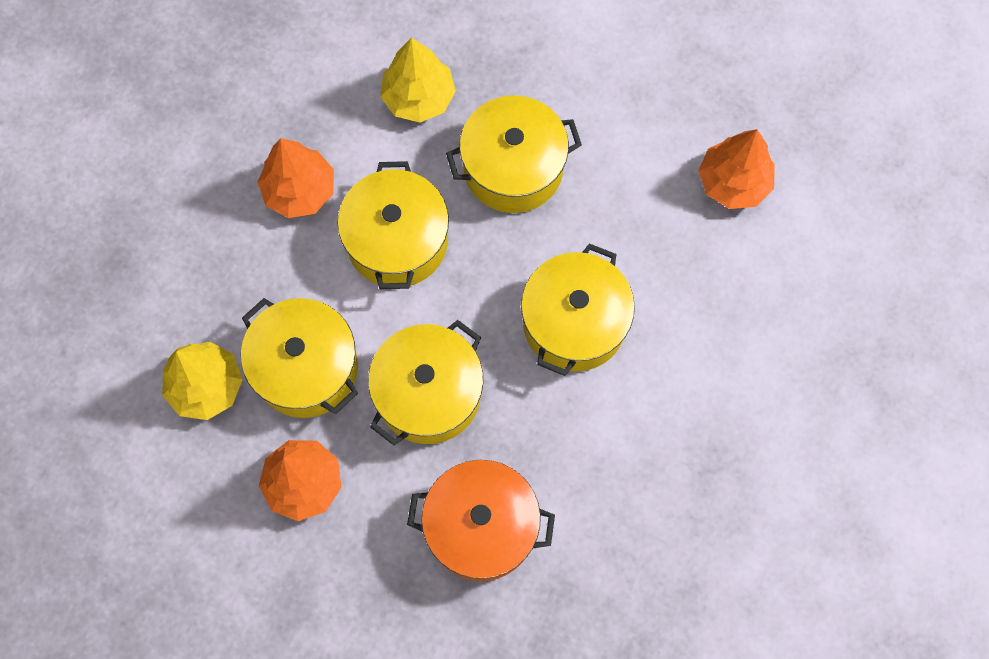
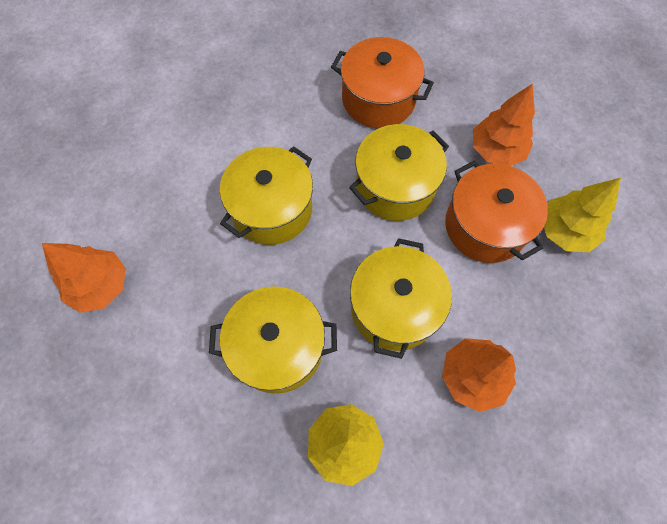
camera: 165 degrees left, 5 degrees down
(306, 368) = (485, 226): yellow pot -> orange pot

